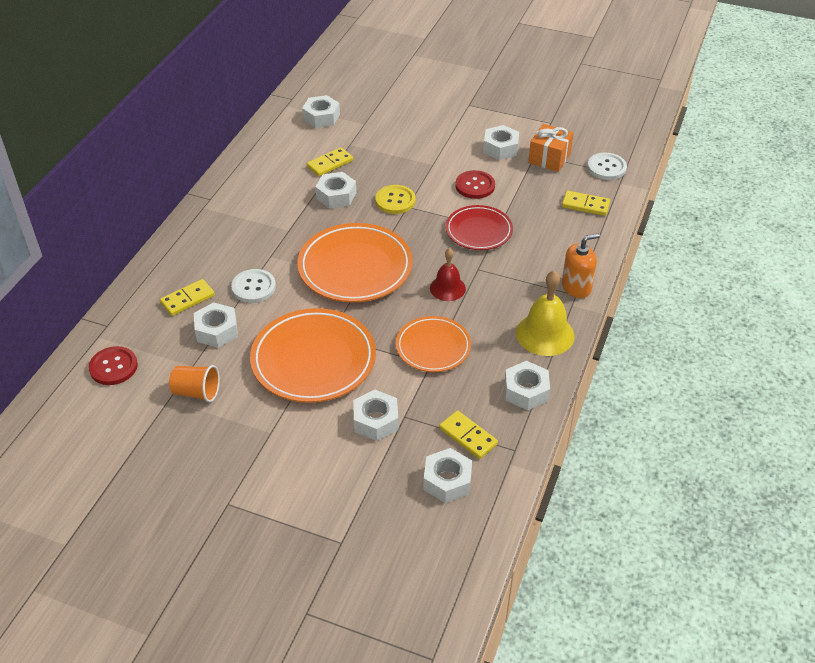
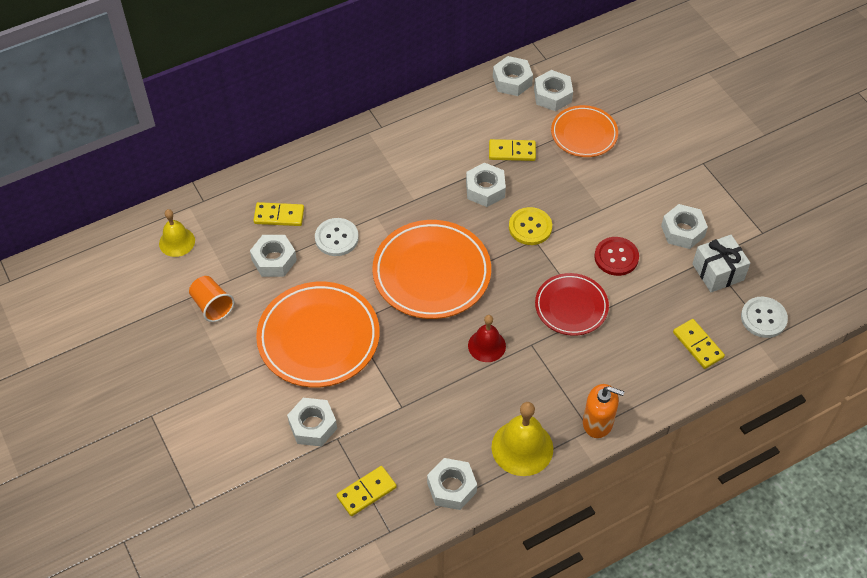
camera: 40 degrees right, 10 degrees up
(113, 367) = (177, 242): red button -> yellow bell
(433, 347) = (419, 393): orange plate -> orange plate (584, 134)
(447, 481) = (314, 517): white nut -> white nut (512, 81)
(468, 436) = (366, 492): yellow domino -> yellow domino turned 60 degrees clockwise
(549, 158) = (718, 272): orange gift -> white gift

